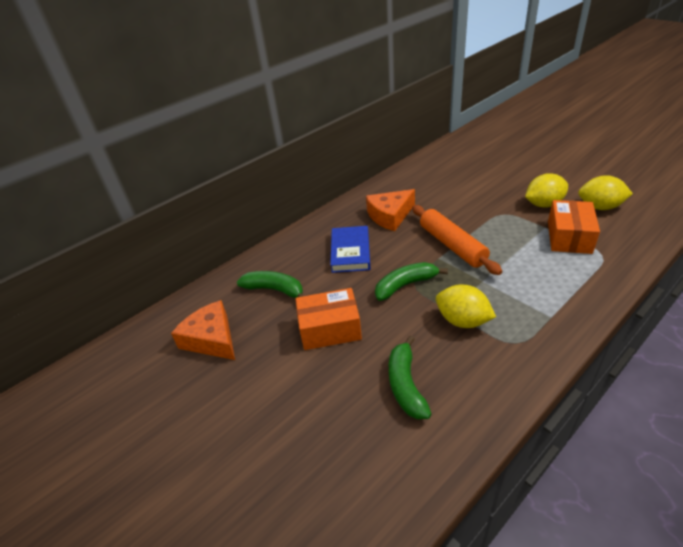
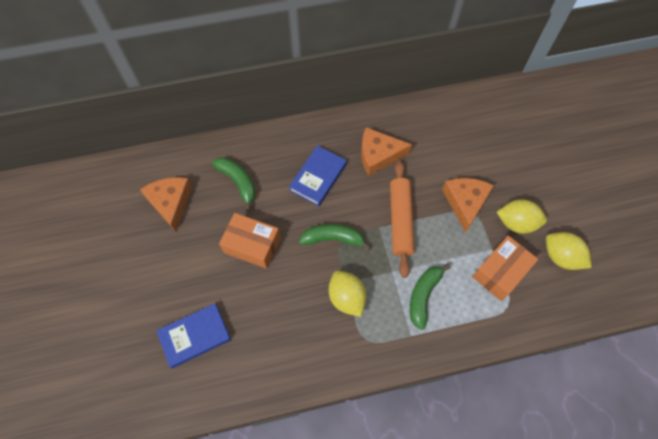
camera: 25 degrees right, 25 degrees up
(332, 444) = (195, 336): none -> blue book
(405, 385) = (268, 324): green banana -> green banana (423, 296)
(491, 211) = (465, 203): none -> orange cheese

